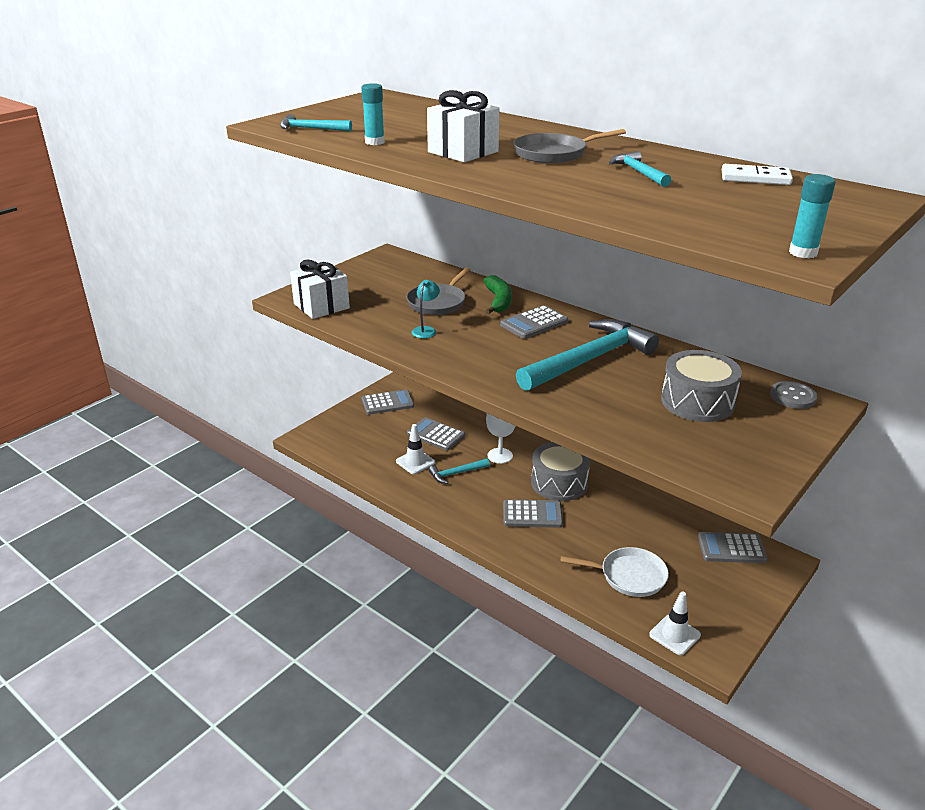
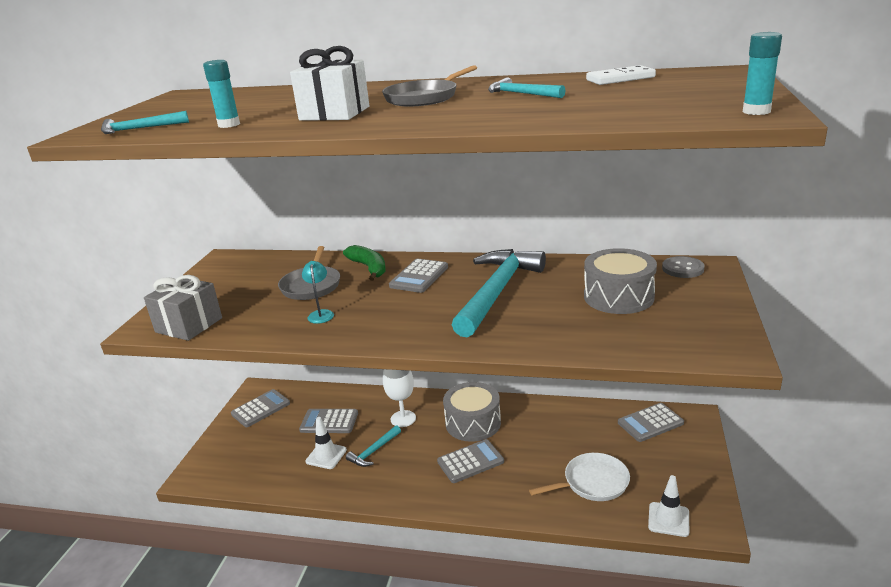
camera: 25 degrees left, 5 degrees down
(321, 306) = (189, 325): white gift -> grey gift

